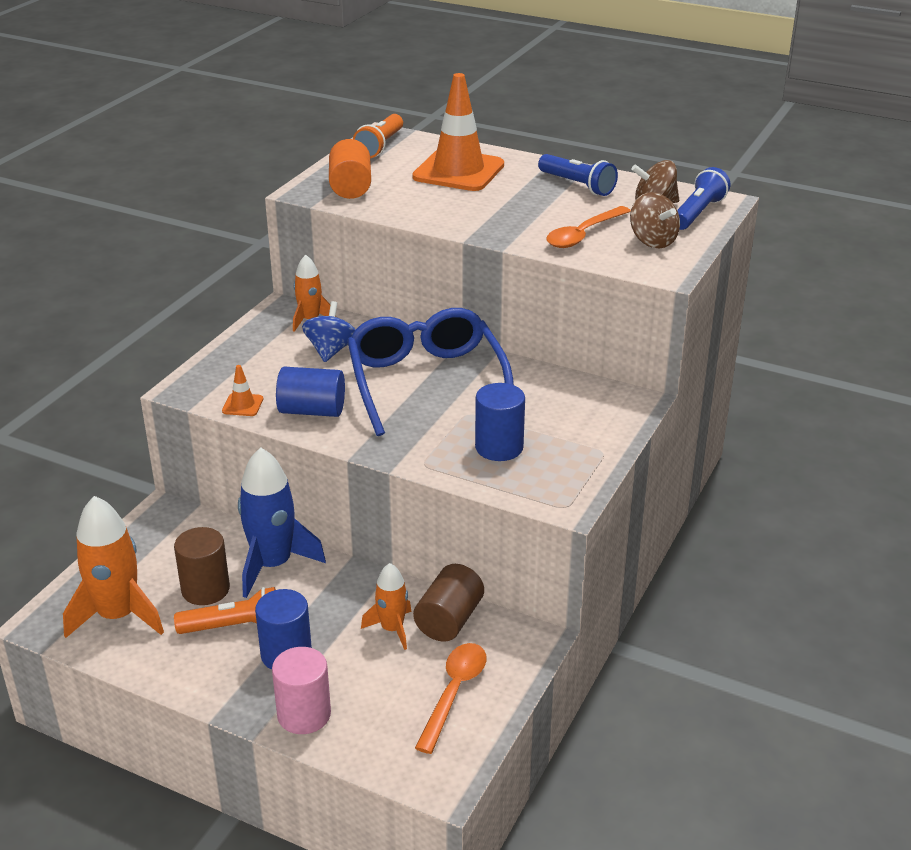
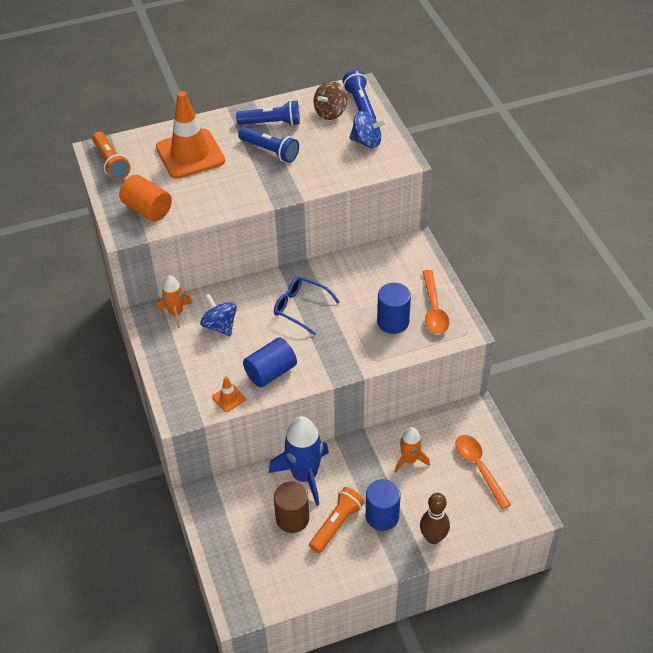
camera: 45 degrees left, 15 degrees up
(118, 616) = (271, 572): orange rocket -> none
(304, 715) = (433, 537): pink cylinder -> brown bowling pin
(426, 381) = (300, 307): blue glasses -> blue glasses, size x0.52
(449, 620) = (427, 433): brown cylinder -> none
(538, 202) = (270, 151): none -> blue flashlight
(583, 235) = (327, 160): orange spoon -> orange spoon (433, 309)
(652, 241) = (367, 142): brown spinning top -> blue spinning top

